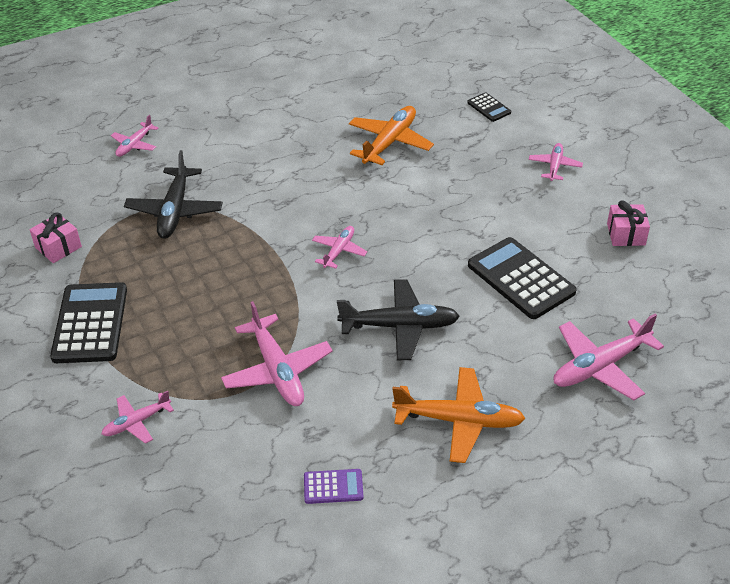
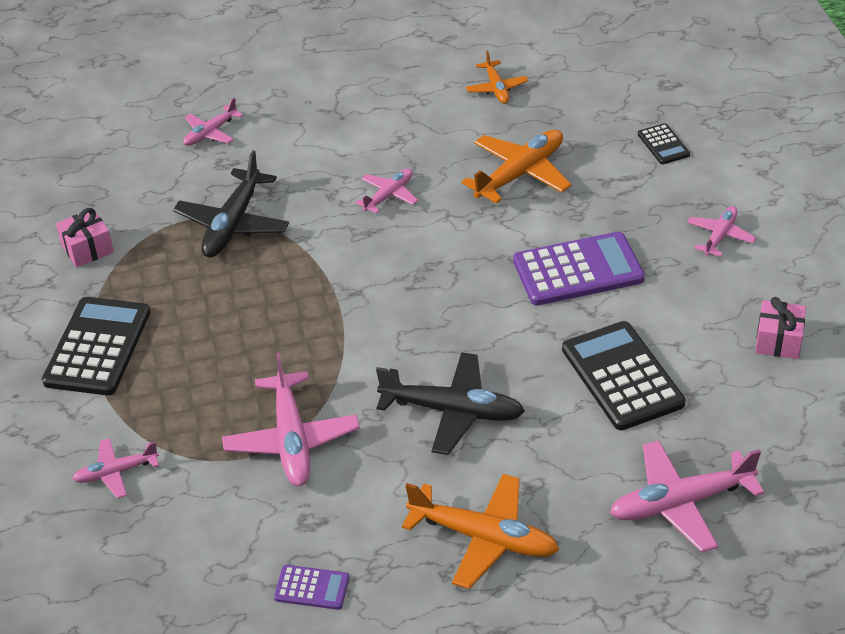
camera: 15 degrees right, 0 degrees up
(339, 251) = (411, 305): pink plane -> pink plane (388, 195)
(350, 84) = (496, 88): none -> orange plane
(458, 206) = (578, 270): none -> purple calculator

